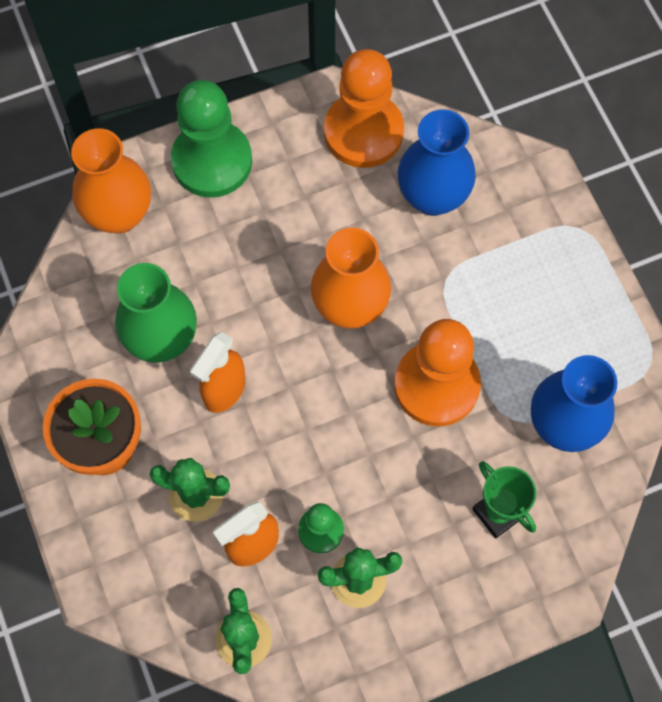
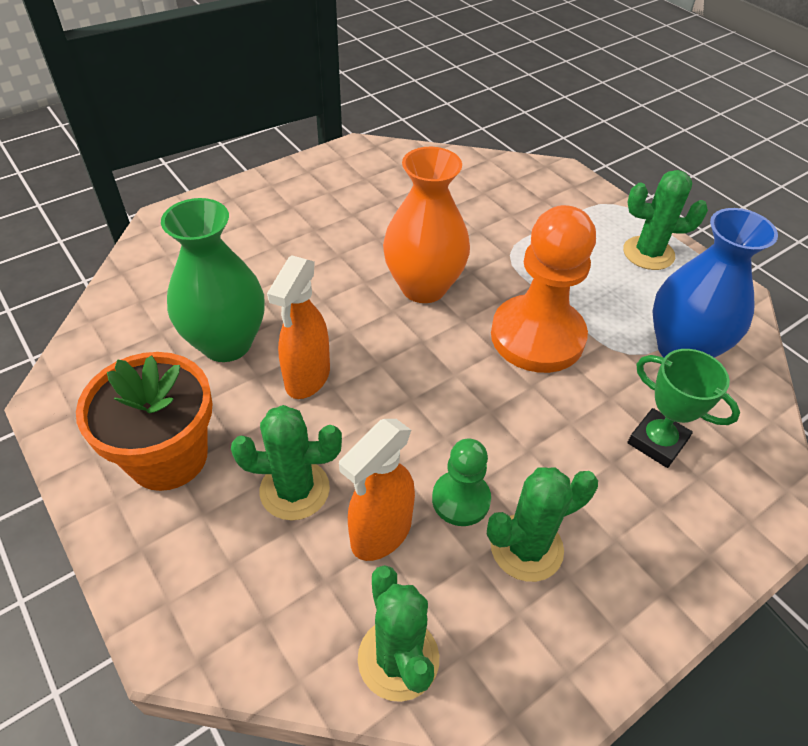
camera: 15 degrees left, 20 degrees down
(119, 214) = (165, 250): orange vase -> none
(212, 161) = (255, 201): green pawn -> none
(363, 132) = (394, 167): orange pawn -> none
(432, 196) = (473, 199): blue vase -> none
(584, 304) = (648, 253): none -> green cactus

